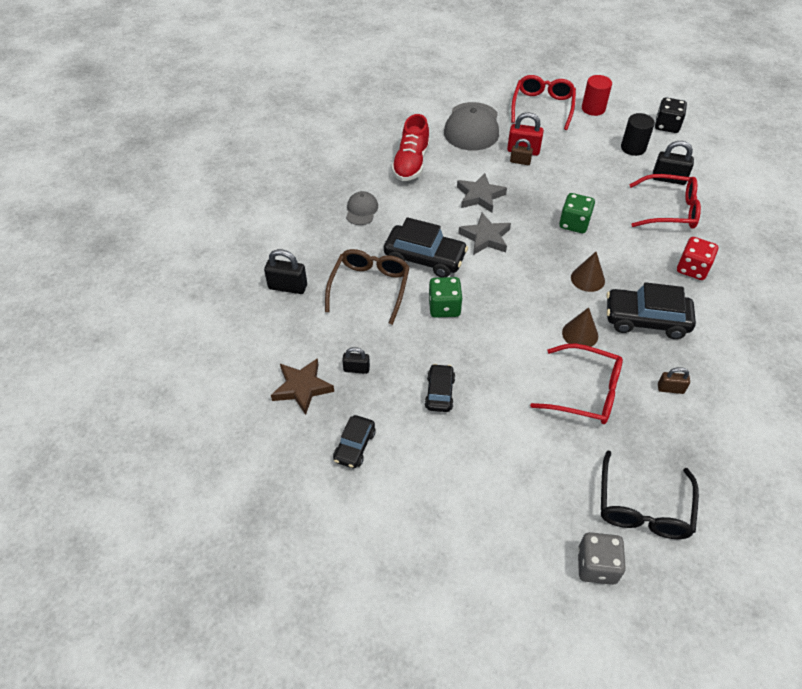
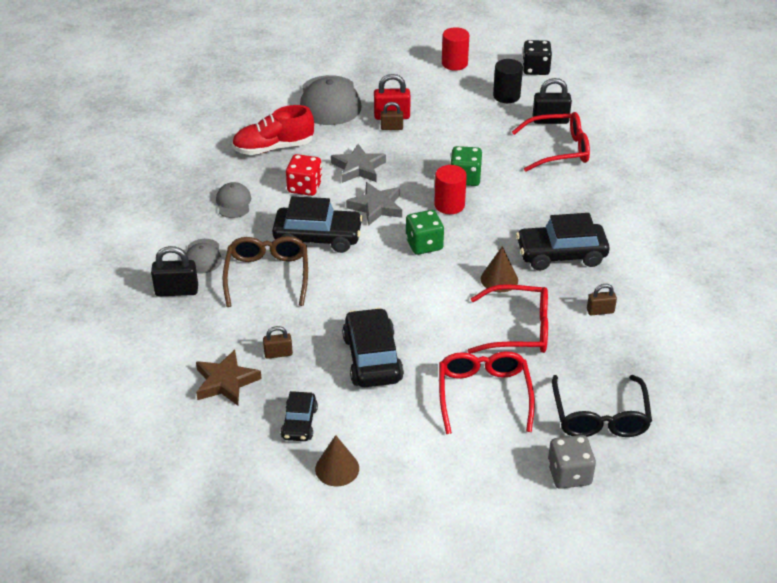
camera: 15 degrees left, 10 degrees down
(320, 257) = (203, 256): none -> grey cap
(356, 369) = (278, 354): black padlock -> brown padlock
(411, 163) = (273, 148): red shoe -> red shoe turned 75 degrees clockwise
(440, 392) = (372, 358): black car -> black car, size x1.73
(444, 307) = (353, 280): green dice -> green dice (424, 244)
(542, 106) = (400, 69): red glasses -> red glasses (483, 394)
(552, 248) = (449, 205): none -> red cylinder
(587, 279) = (493, 227): brown cone -> brown cone (337, 468)
(692, 269) = (595, 200): red dice -> red dice (304, 187)

